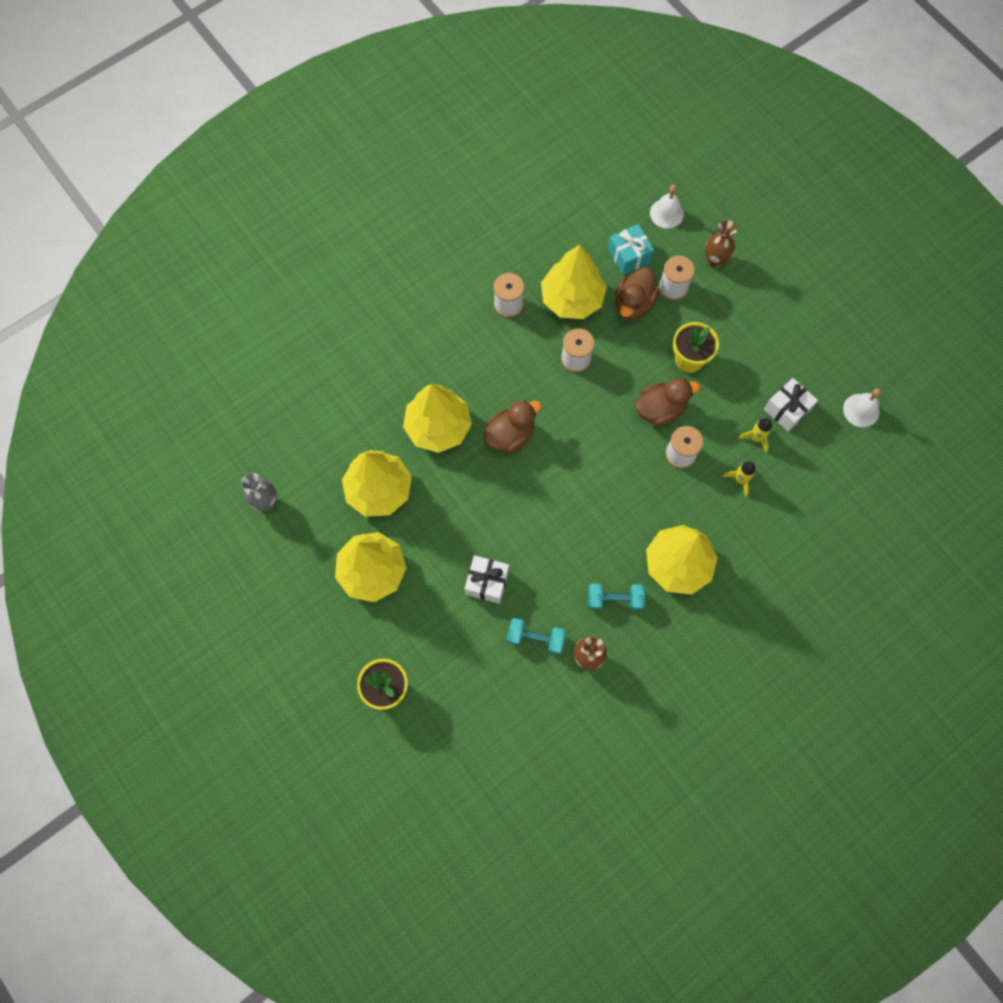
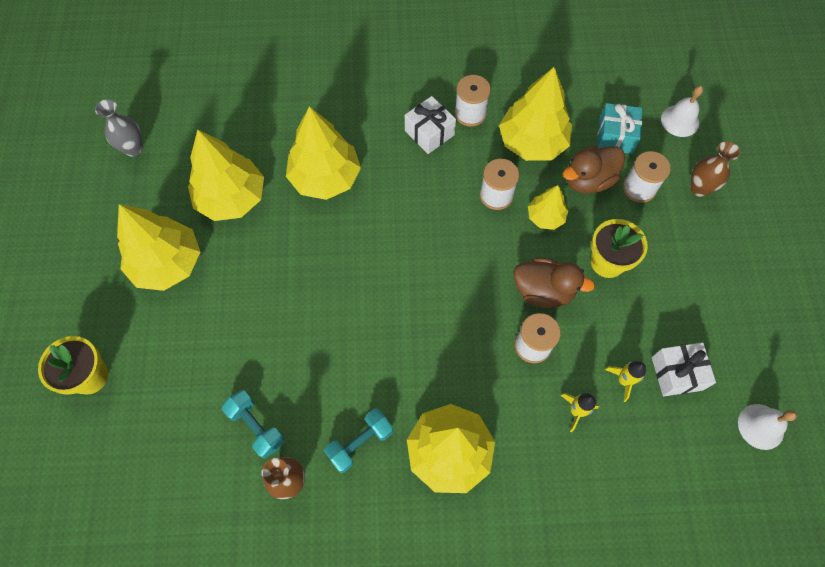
camera: 35 degrees right, 5 degrees down
(487, 582) = (255, 342): white gift -> white gift (429, 133)
(510, 435) = (382, 224): brown duck -> none
(614, 599) = (360, 443): turquoise dumbbell -> turquoise dumbbell turned 75 degrees counterclockwise
(623, 352) = (545, 217): none -> yellow tree

